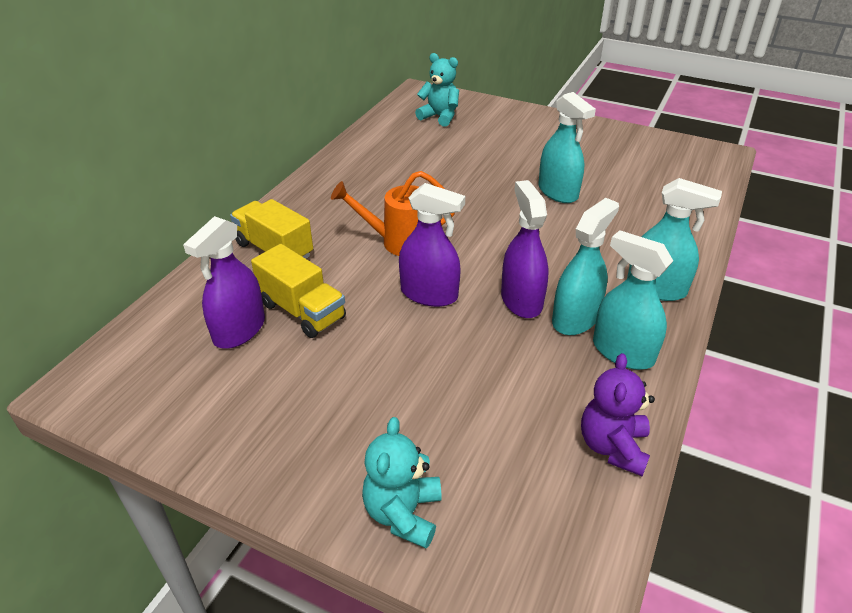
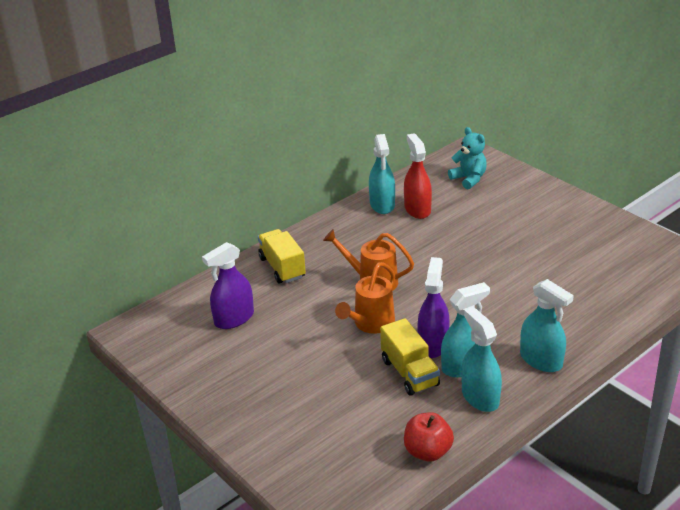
camera: 25 degrees right, 5 degrees down
(302, 311) = (279, 315): yellow truck -> yellow truck (409, 373)
(403, 155) = (417, 209): none -> red spray bottle
(403, 513) = (276, 450): turquoise teddy bear -> none
(429, 294) = (370, 324): purple spray bottle -> orange watering can
(558, 192) = (521, 267): turquoise spray bottle -> turquoise spray bottle (382, 204)
(612, 447) = (427, 451): purple teddy bear -> red apple

